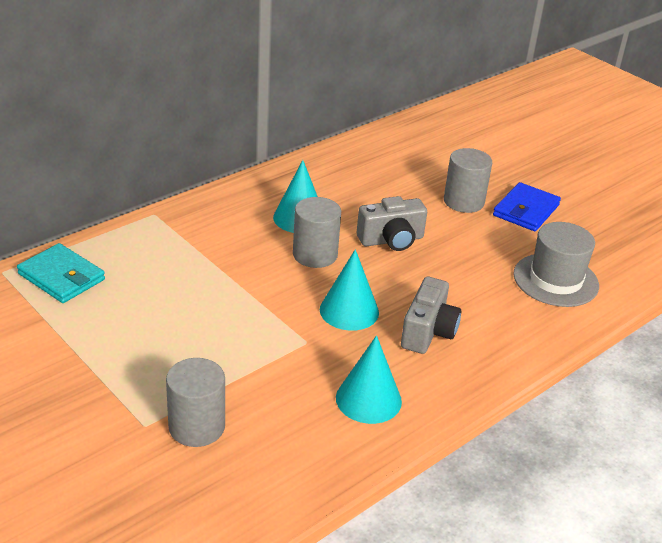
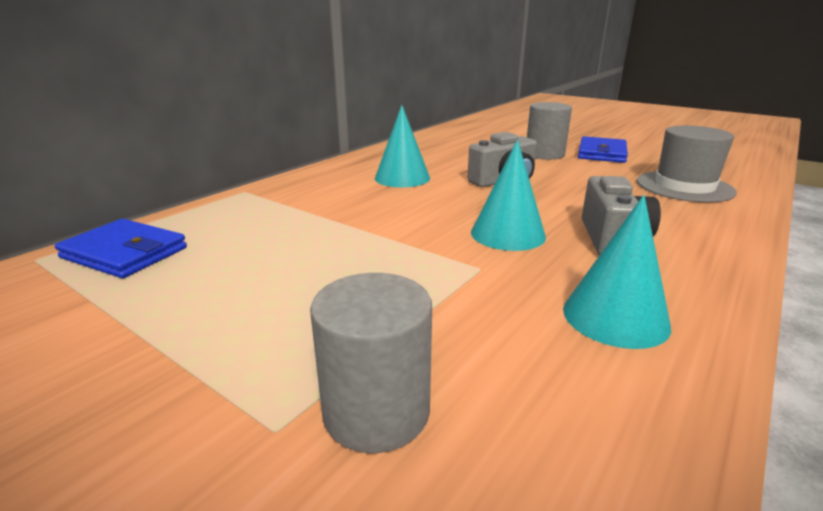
camera: 10 degrees left, 10 degrees down
(61, 277) = (125, 253): turquoise wallet -> blue wallet
(315, 255) = (435, 198): grey cylinder -> none

